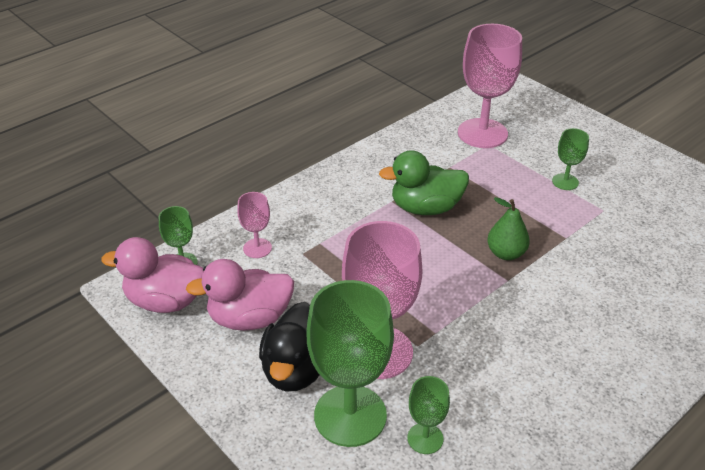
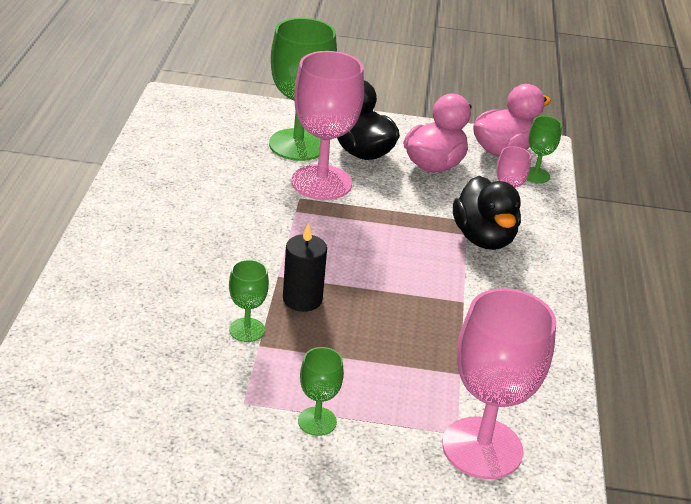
camera: 135 degrees right, 5 degrees down
(312, 233) = (483, 238): none -> black duck
(425, 208) = (424, 309): green duck -> none
(425, 438) = (238, 153): green goblet -> green goblet (247, 330)
(506, 253) = (302, 299): green pear -> black candle

